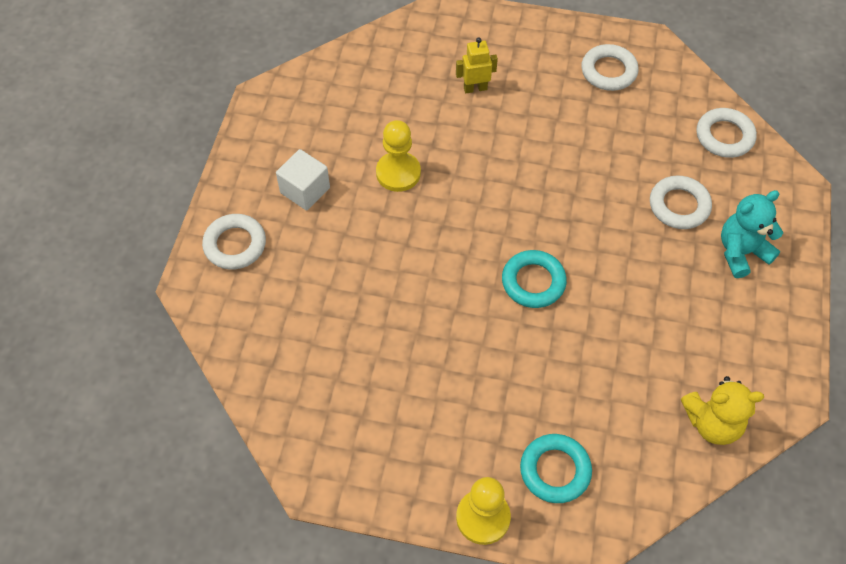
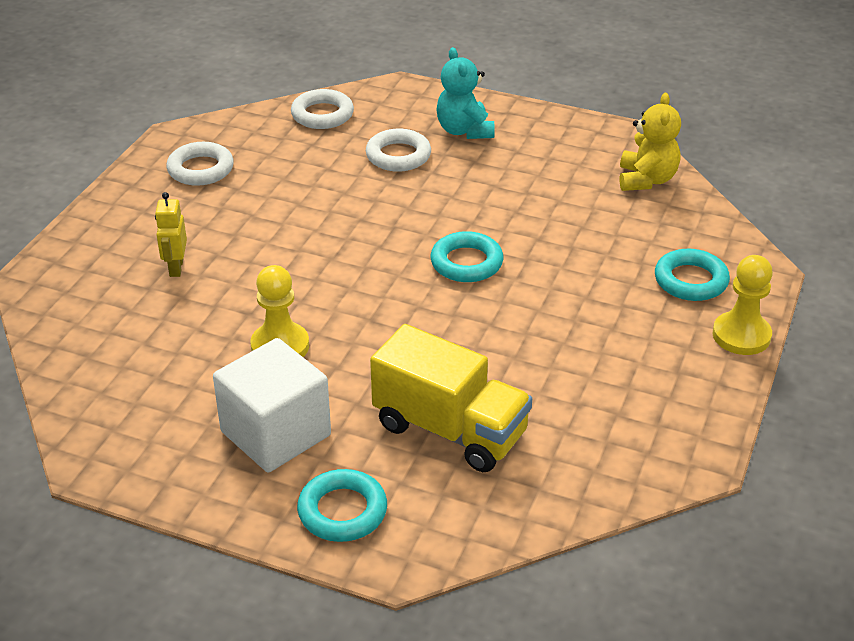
camera: 80 degrees left, 20 degrees down
(235, 245) = (342, 511): white ring -> turquoise ring
(305, 190) = (275, 433): white cube -> white cube, size x1.60
(324, 299) = (450, 430): none -> yellow truck

